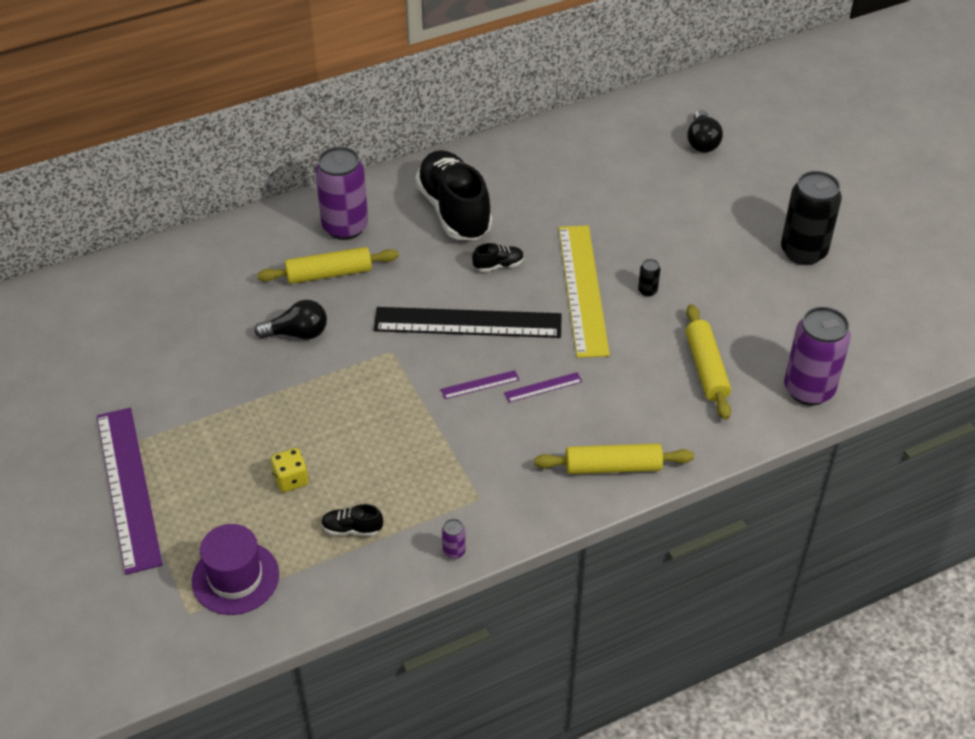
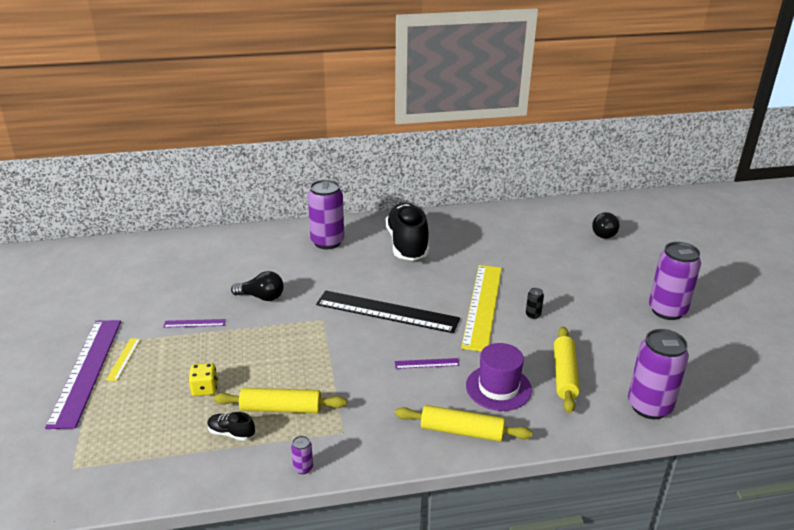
camera: 15 degrees right, 15 degrees down
(167, 461) = (124, 359): none -> yellow ruler
(235, 578) = (123, 449): purple hat -> purple hat (498, 388)
(329, 273) = (302, 266): yellow rolling pin -> yellow rolling pin (281, 408)
(480, 385) = (378, 353): purple ruler -> purple ruler (194, 323)
(498, 265) = (425, 281): black shoe -> none
(803, 252) = (667, 311): black can -> purple can

